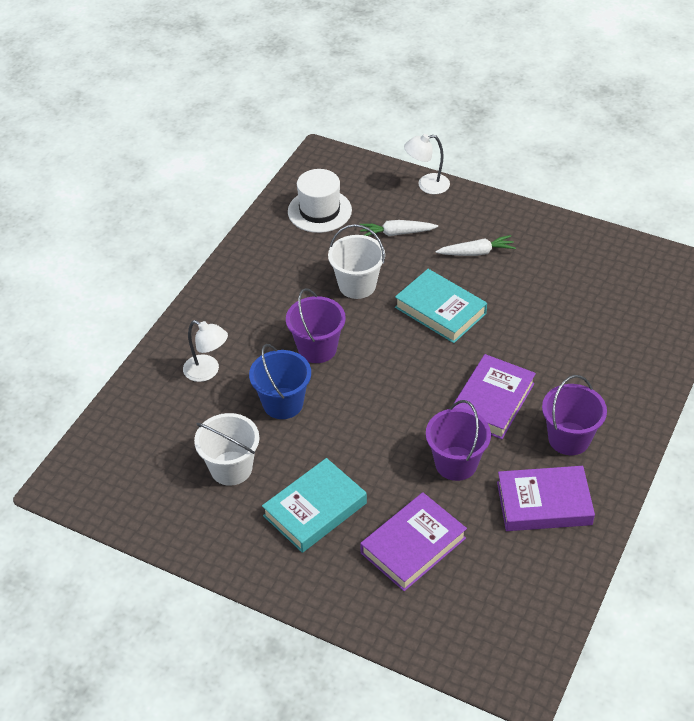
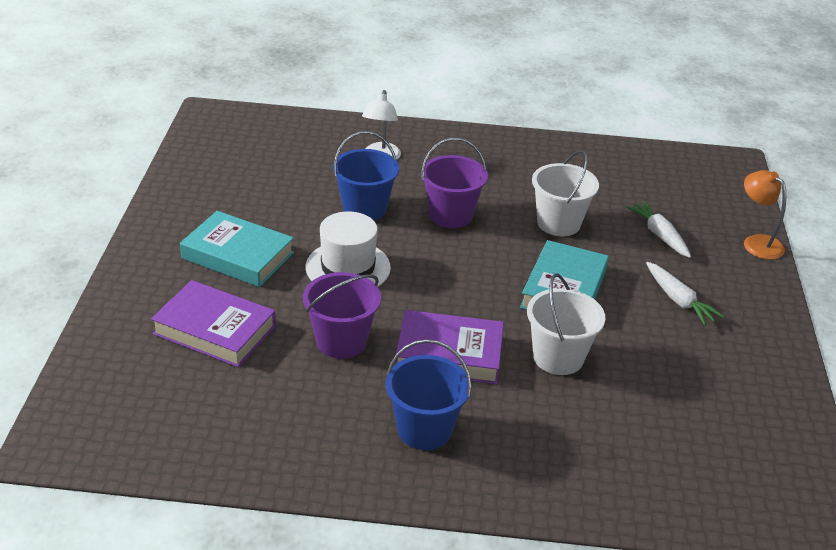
camera: 65 degrees right, 10 degrees down
(231, 468) = (268, 195): white bucket -> white bucket (558, 357)
(319, 211) = (648, 178): white hat -> white hat (348, 267)
(427, 185) = (757, 242): white lamp -> orange lamp
(544, 503) = (313, 423): purple book -> none
(569, 438) = (424, 429): purple bucket -> blue bucket

